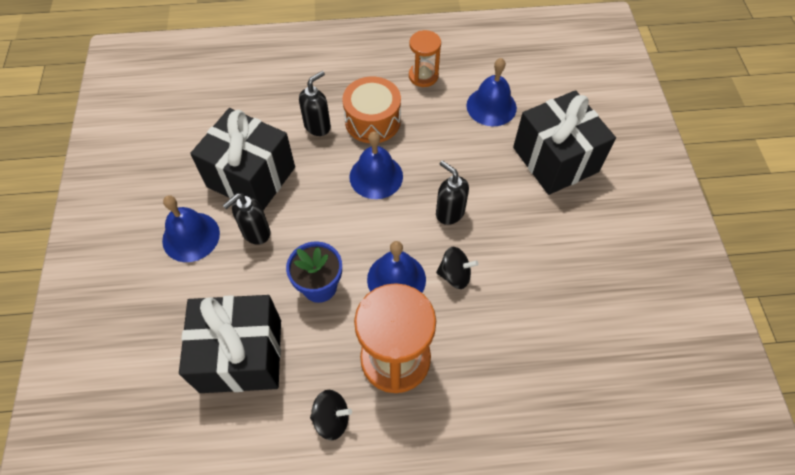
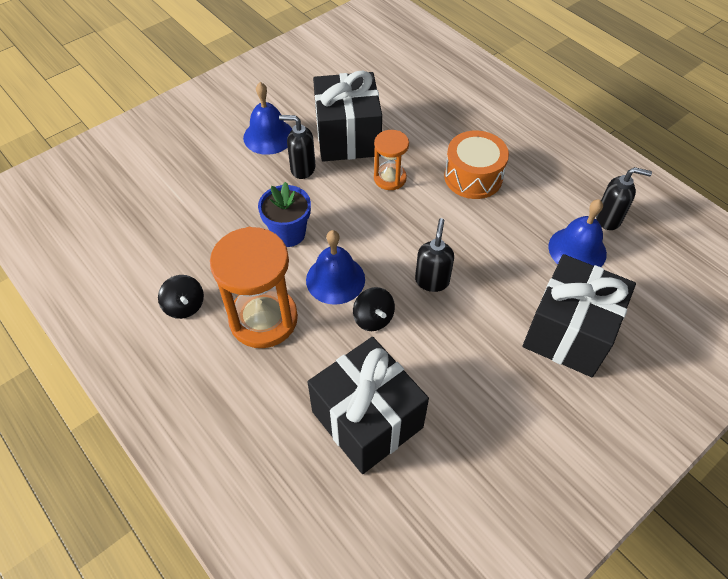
camera: 55 degrees right, 5 degrees down
(241, 355) = (197, 221): black gift -> black gift (367, 419)
(318, 126) = (432, 146): black soap dispenser -> black soap dispenser (608, 219)
(376, 176) = (420, 210): blue bell -> none
(423, 76) = (556, 183): orange hourglass -> orange hourglass (390, 178)

